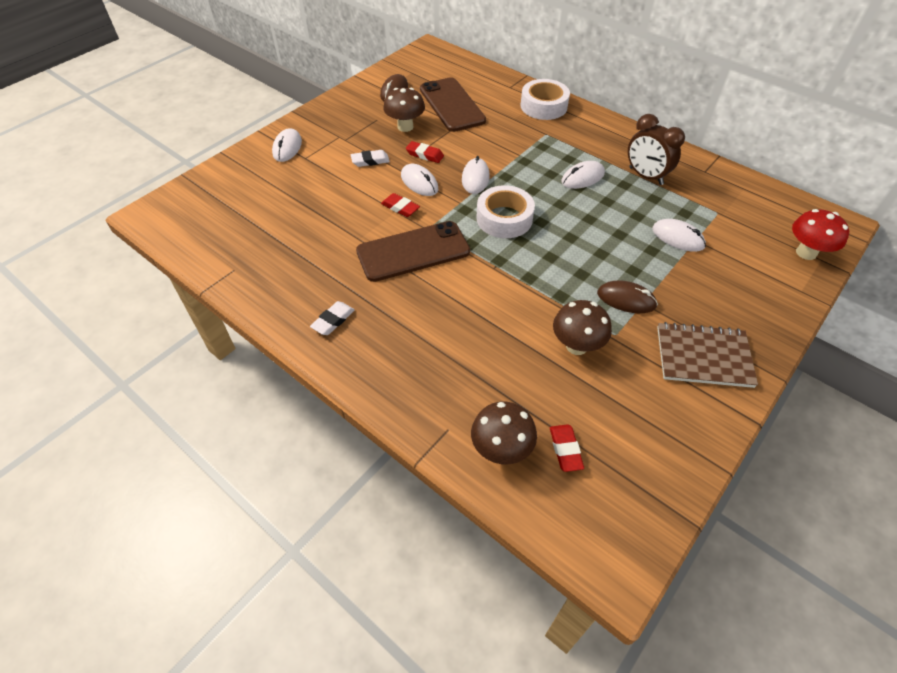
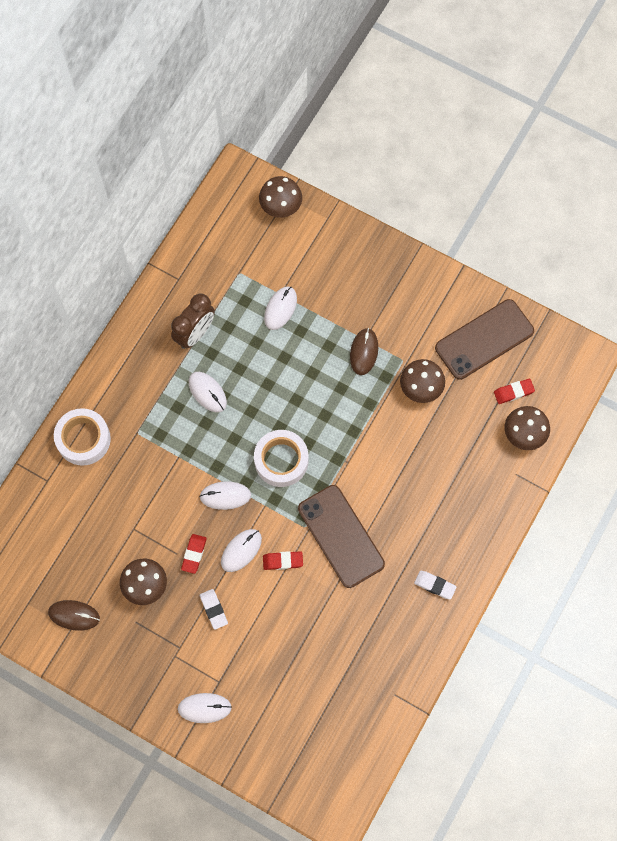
camera: 100 degrees left, 20 degrees up
(400, 208) = (283, 561): red eraser -> red eraser turned 60 degrees clockwise
(452, 105) = (94, 542): brown phone -> brown phone (484, 339)
(703, 356) = (411, 297): brown notebook -> none
(806, 253) = (281, 208): red mushroom -> brown mushroom

